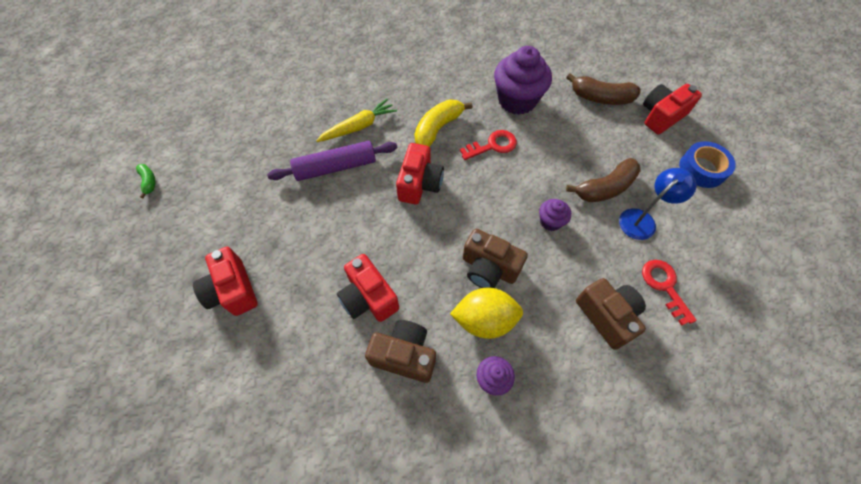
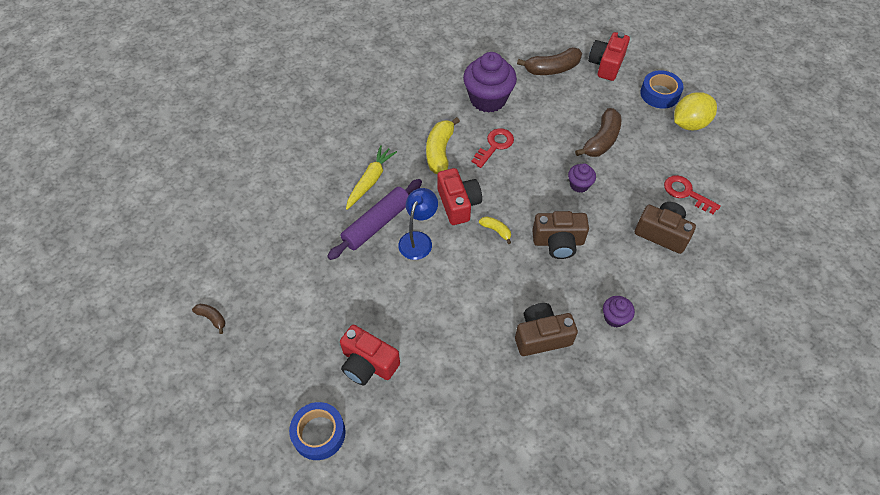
camera: 30 degrees left, 5 degrees down
(145, 331) = (319, 433): none -> blue tape
(149, 182) = (212, 318): green banana -> brown banana
(368, 297) = (483, 310): red camera -> none
(436, 226) = (496, 230): none -> yellow banana
(484, 320) = (581, 281): yellow lemon -> yellow lemon (689, 124)
(642, 220) = (642, 152): blue lamp -> blue lamp (418, 239)

